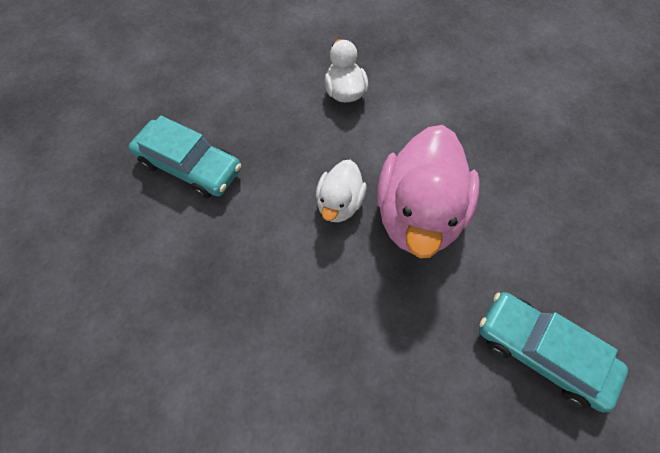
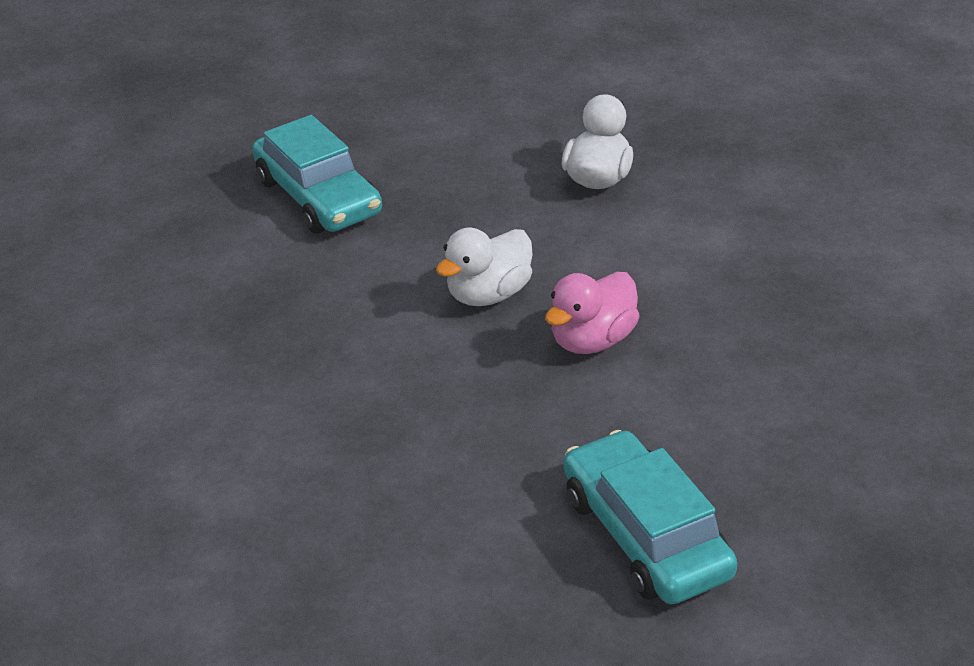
camera: 30 degrees right, 25 degrees down
(418, 214) = (592, 340): pink duck -> pink duck, size x0.52

